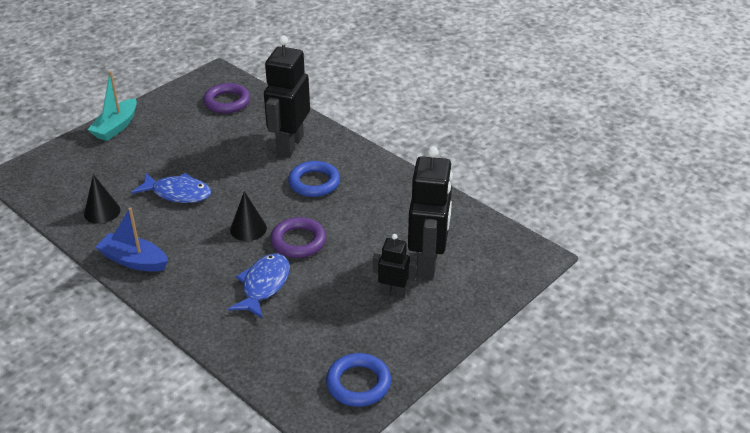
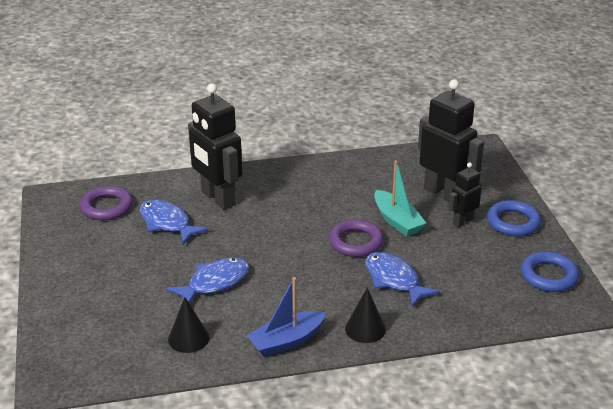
camera: 55 degrees left, 5 degrees down
(116, 127) = (56, 285): turquoise boat -> turquoise boat (397, 221)
(233, 137) = (167, 223): none -> blue fish
(248, 229) = (310, 261): black cone -> black cone (365, 329)
(314, 183) = (286, 206): blue ring -> blue ring (513, 222)

